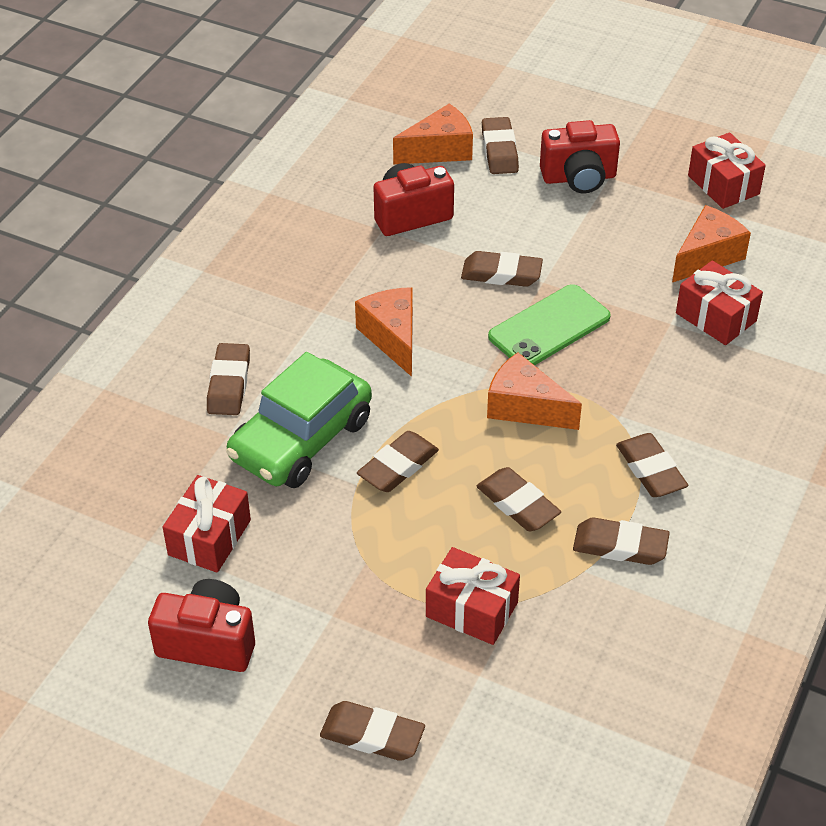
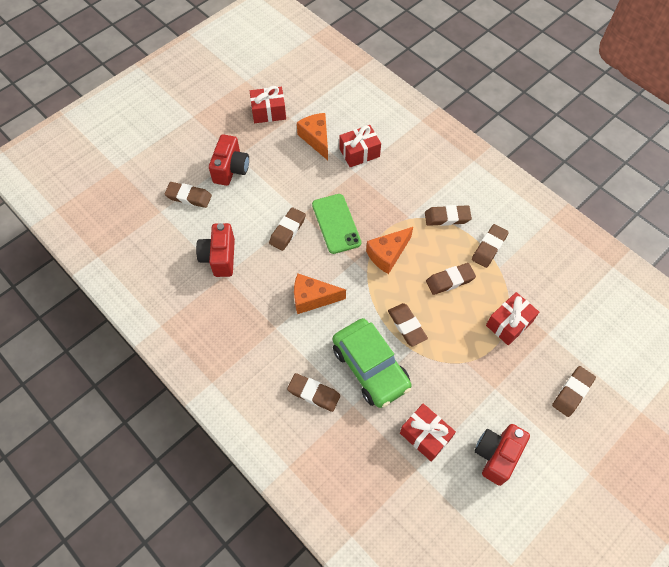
camera: 70 degrees left, 15 degrees up
(439, 150) = (172, 225): orange cheese -> none

